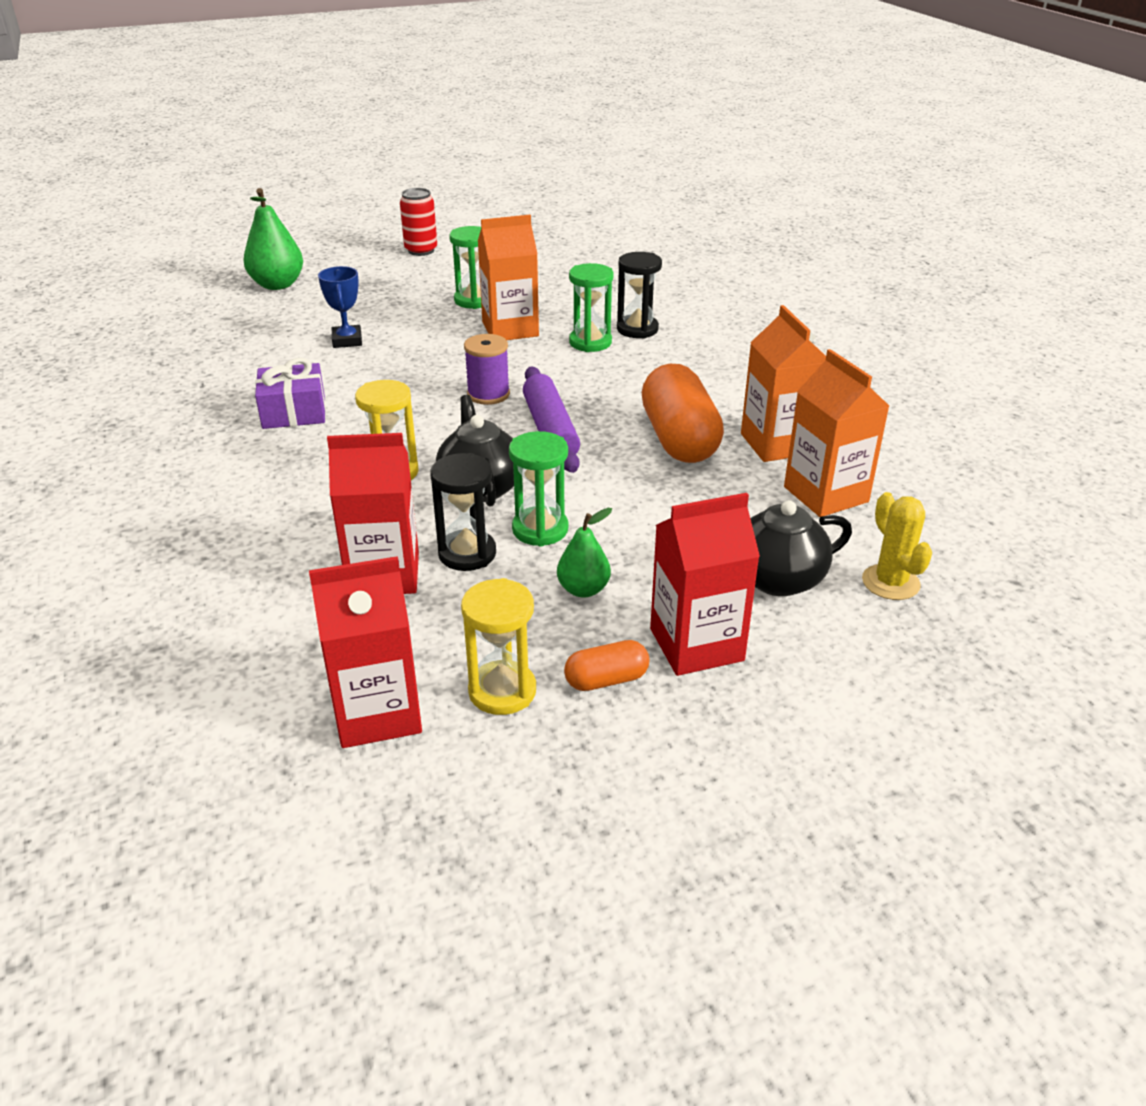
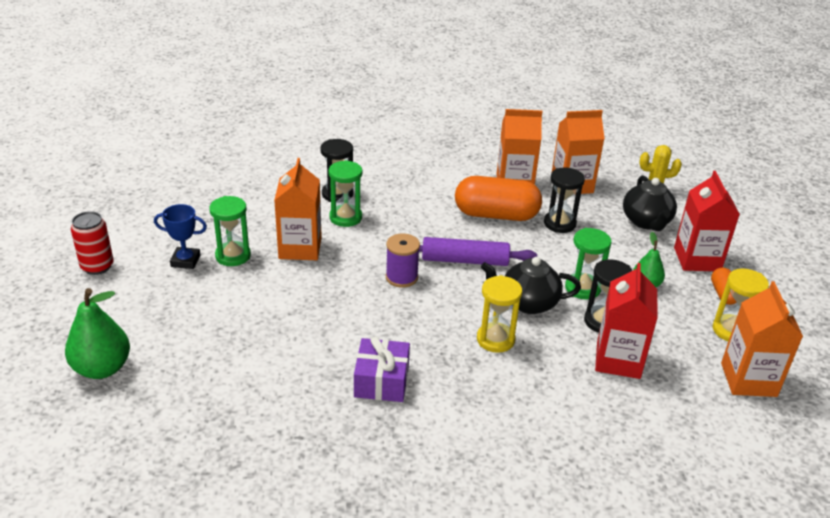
camera: 75 degrees left, 0 degrees up
(347, 340) = (265, 336): blue trophy -> blue trophy (185, 261)
(377, 713) = (748, 379): red carton -> orange carton
(698, 494) = (559, 224): none -> black hourglass

